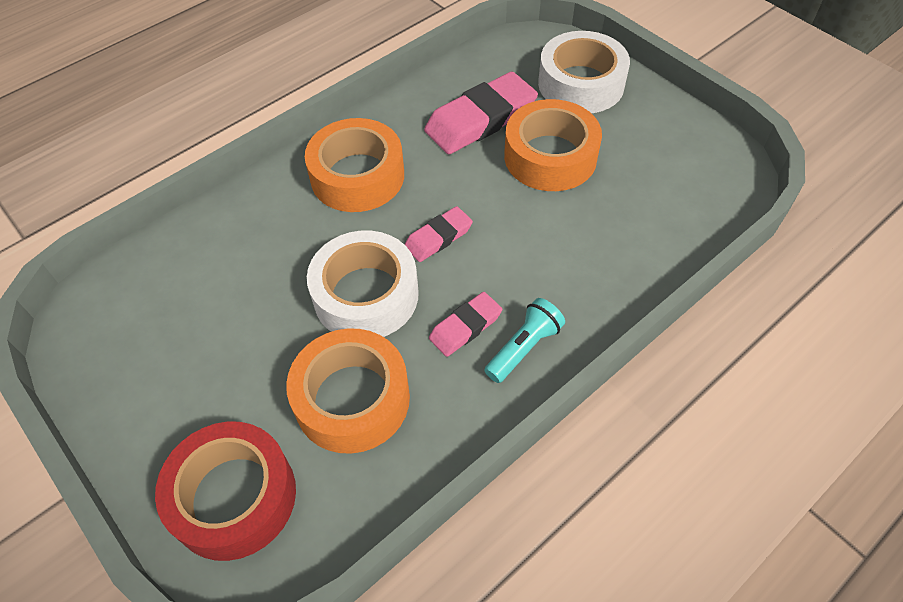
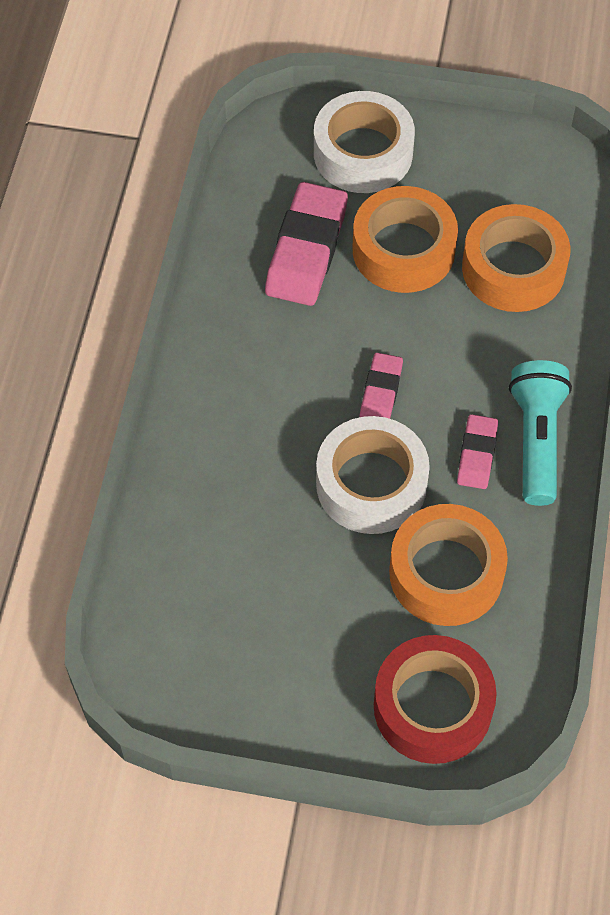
camera: 40 degrees left, 5 degrees up
(357, 176) = (250, 381): orange tape -> orange tape (513, 268)
(524, 348) = (536, 440): turquoise flashlight -> turquoise flashlight, size x1.54

